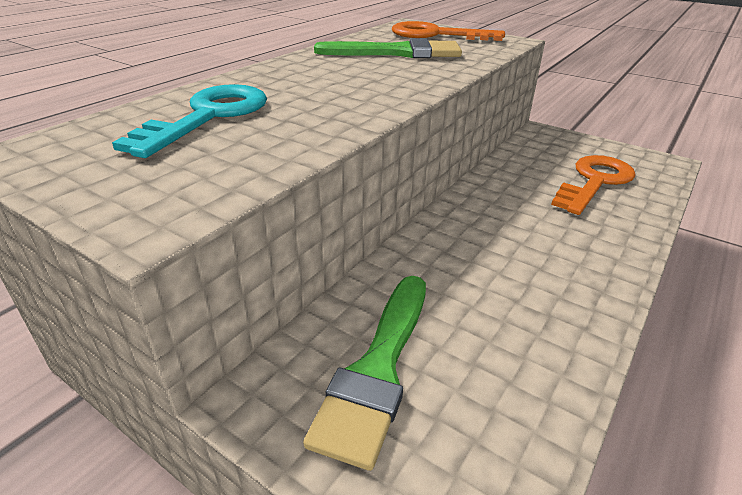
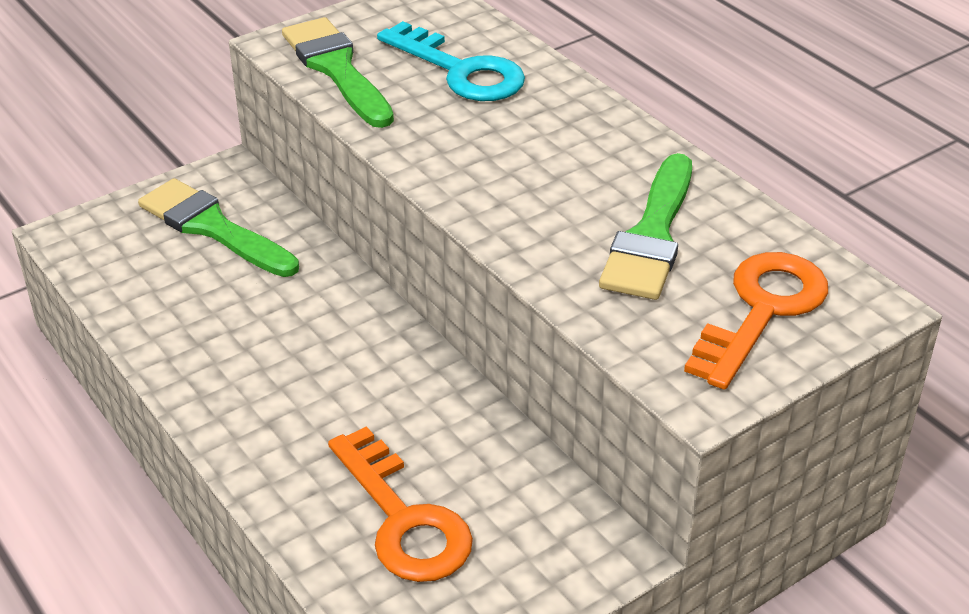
camera: 110 degrees right, 5 degrees up
(218, 172) = (336, 69): none -> green brush

